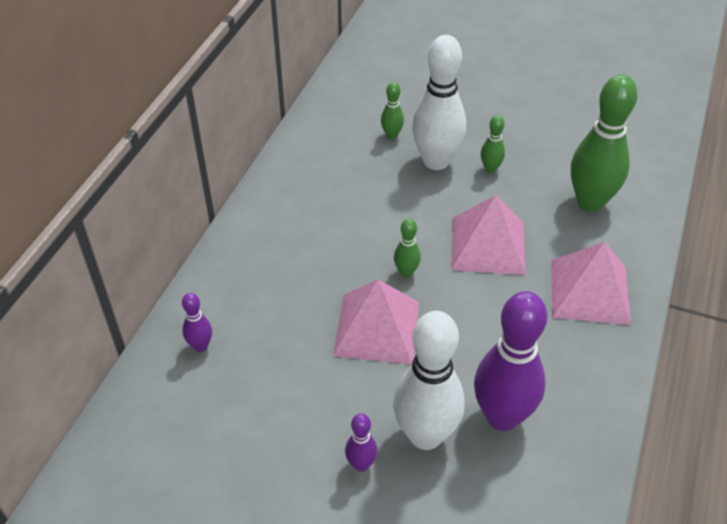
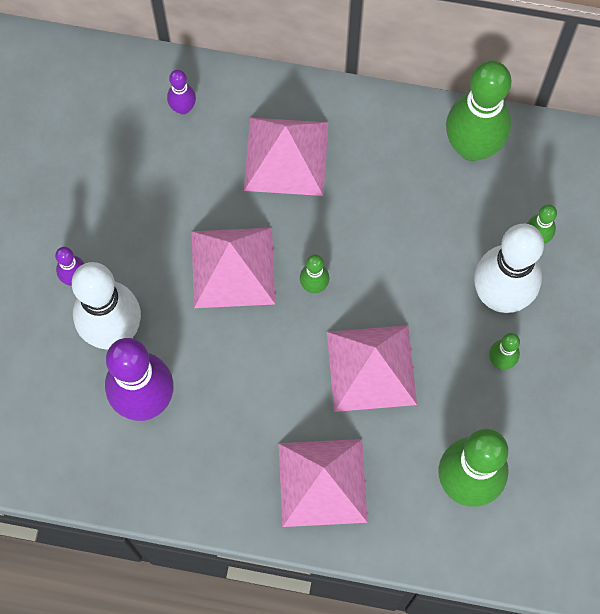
camera: 80 degrees right, 25 degrees up
(276, 275) = (286, 156): none -> pink pyramid
(305, 158) = (472, 147): none -> green bowling pin

